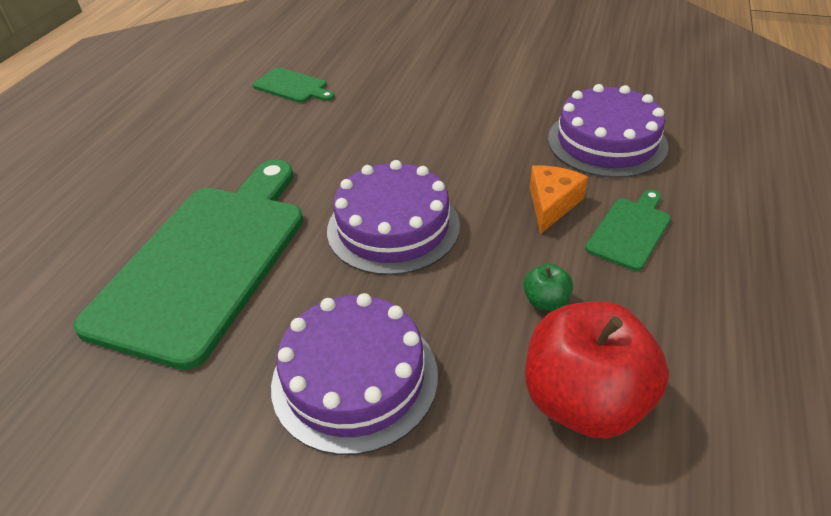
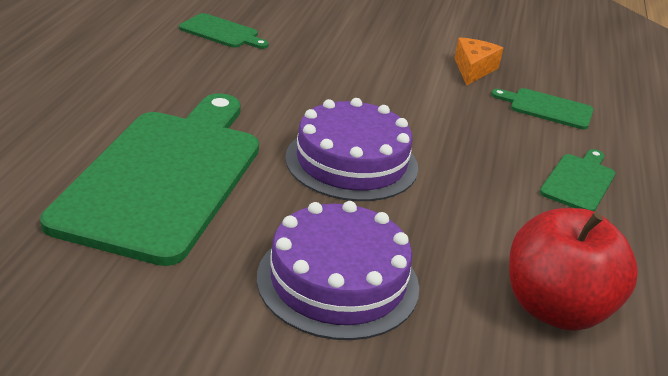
camera: 10 degrees left, 10 degrees down
(545, 301) = (509, 231): green apple -> none
(551, 204) = (503, 155): orange cheese -> orange cheese (473, 69)
(606, 142) = (547, 108): purple cake -> green cutting board

